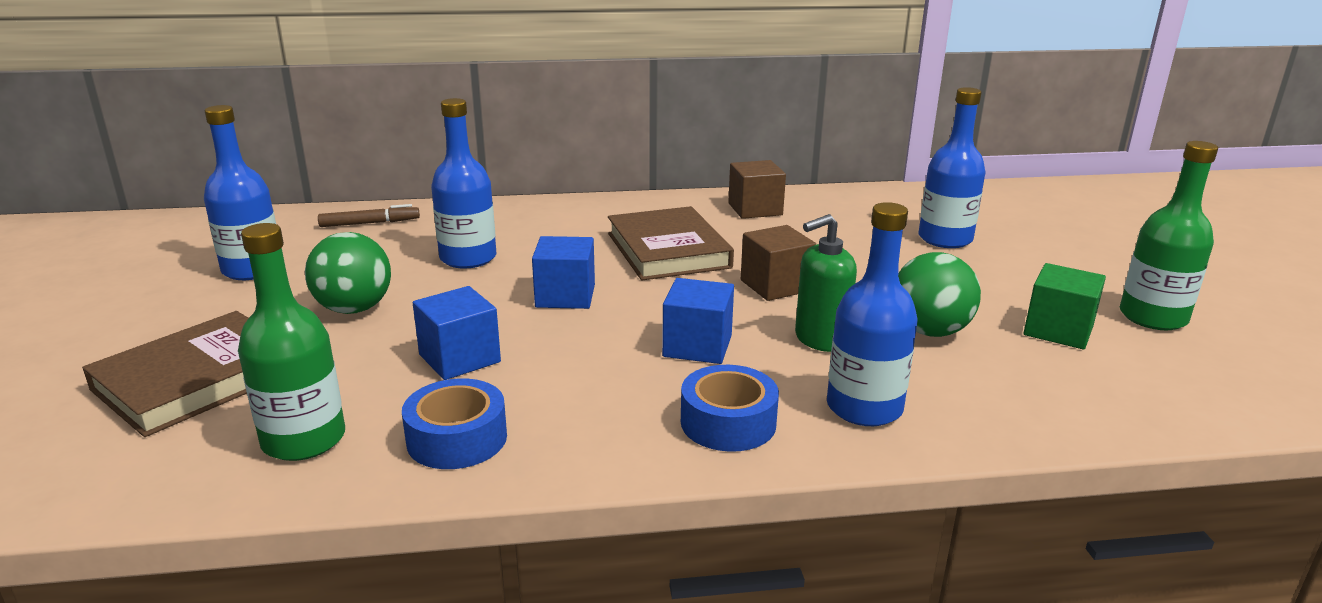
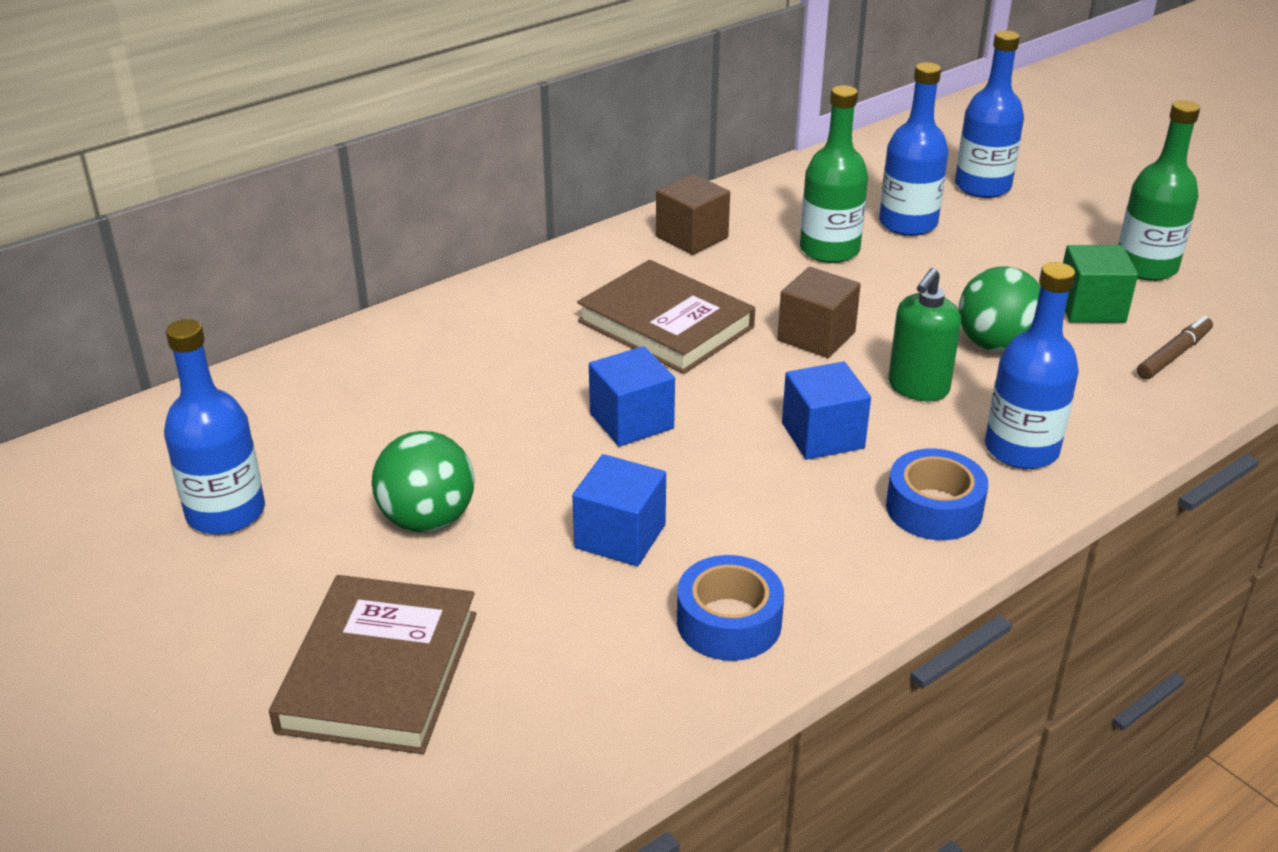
camera: 30 degrees left, 10 degrees up
(304, 440) = (589, 685): green bottle -> green bottle (829, 250)
(370, 223) = (277, 396): brown marker -> brown marker (1173, 355)
(468, 258) = (465, 407): blue bottle -> blue bottle (982, 186)

